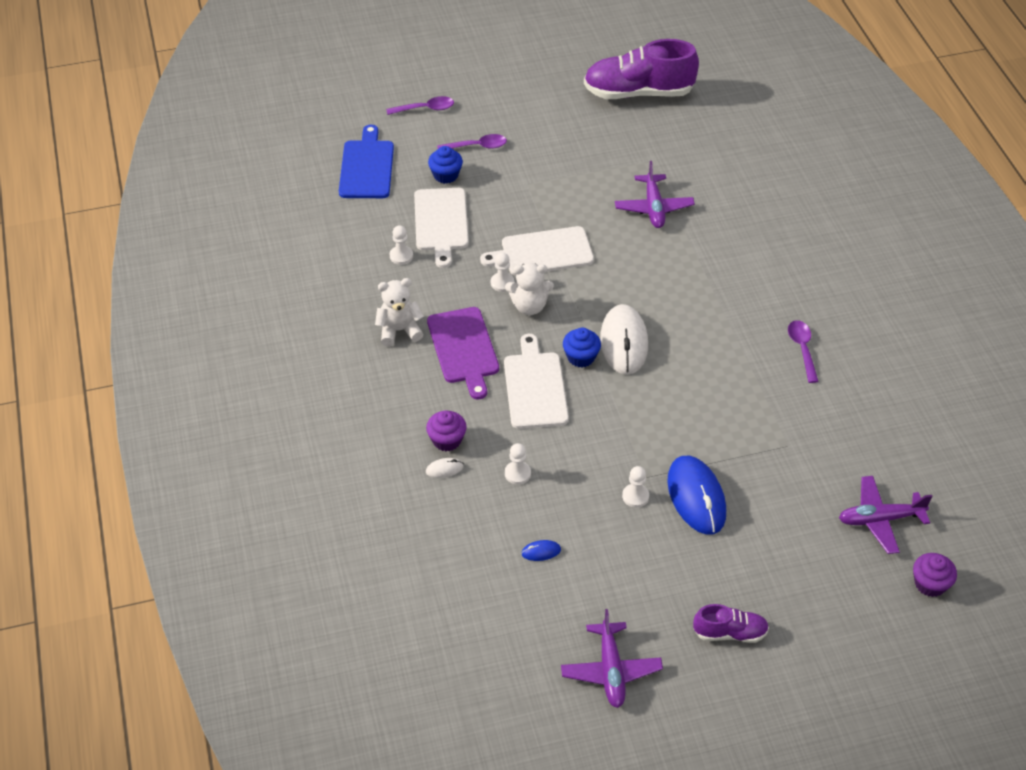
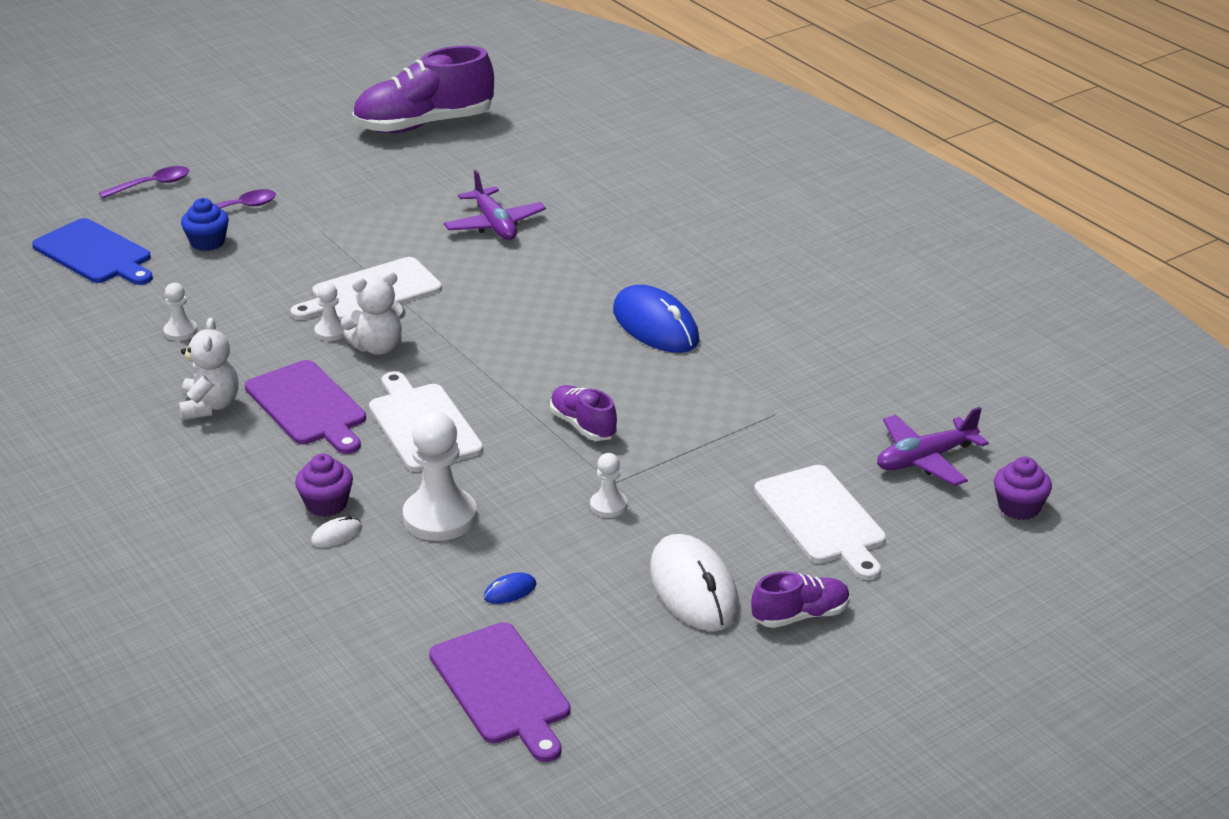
camera: 20 degrees left, 15 degrees down
(367, 167) = (95, 254): blue cutting board -> blue cutting board turned 150 degrees clockwise
(399, 330) = (210, 406): white teddy bear -> white teddy bear turned 120 degrees clockwise
(441, 222) = (221, 289): white cutting board -> white cutting board (822, 518)
(506, 631) = (502, 688): none -> purple cutting board
(517, 473) = (440, 517): white pawn -> white pawn, size x1.96
(581, 357) = (470, 383): blue cupcake -> none
(611, 670) = (665, 694): purple plane -> none
(624, 342) = (519, 357): white mouse -> white mouse (693, 588)
(645, 418) = (583, 425): none -> purple shoe
(696, 497) = (687, 489): blue mouse -> blue mouse (655, 326)
(802, 349) = (745, 319): purple spoon -> none

